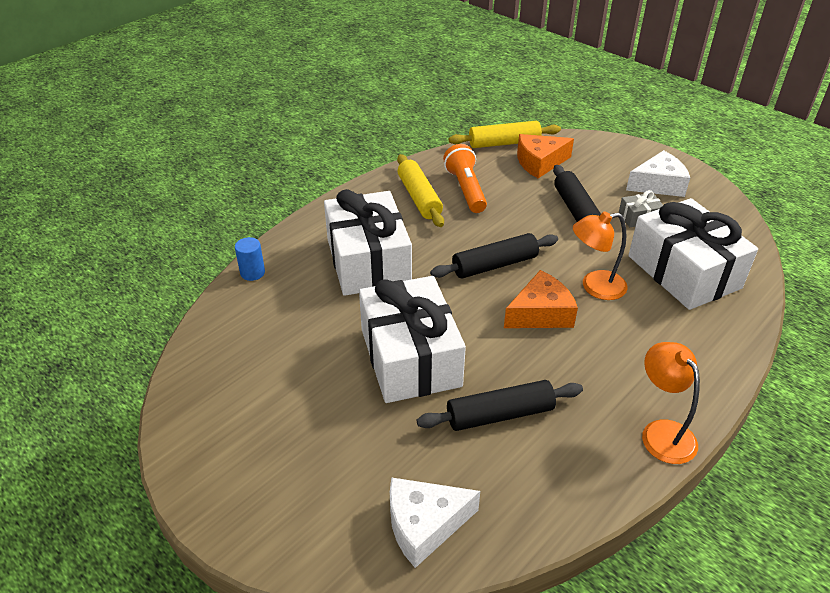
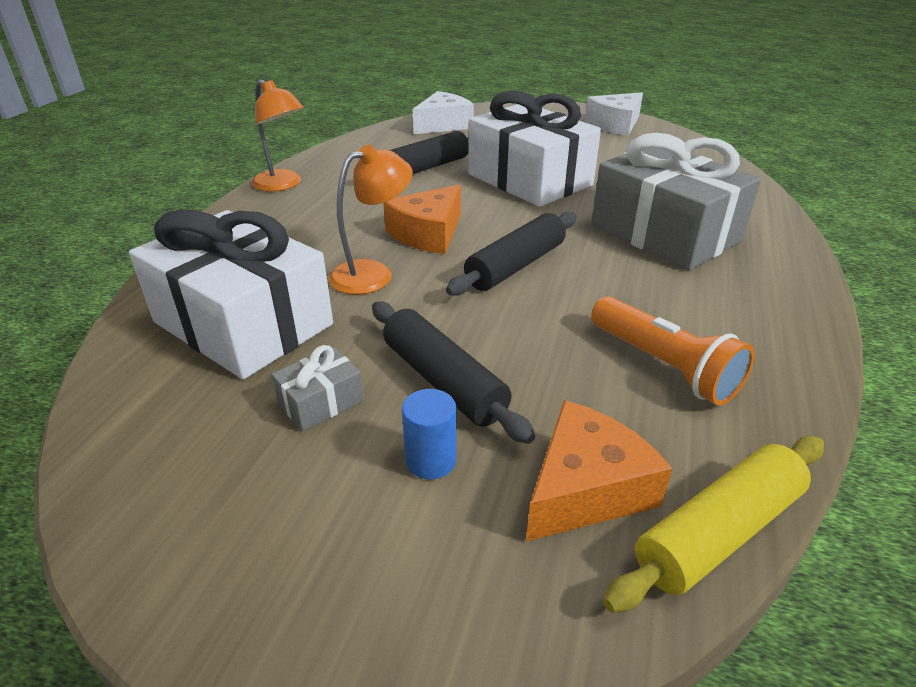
camera: 155 degrees right, 5 degrees down
(252, 273) = (758, 197): blue cylinder -> blue cylinder (431, 460)
(368, 261) = (664, 233): white gift -> grey gift
(419, 198) = (715, 327): yellow rolling pin -> none
(658, 184) = (280, 513): white cheese -> white cheese (615, 124)

